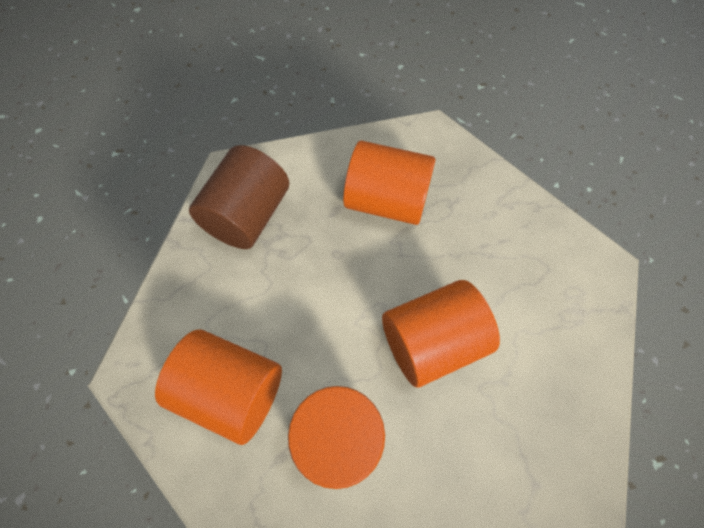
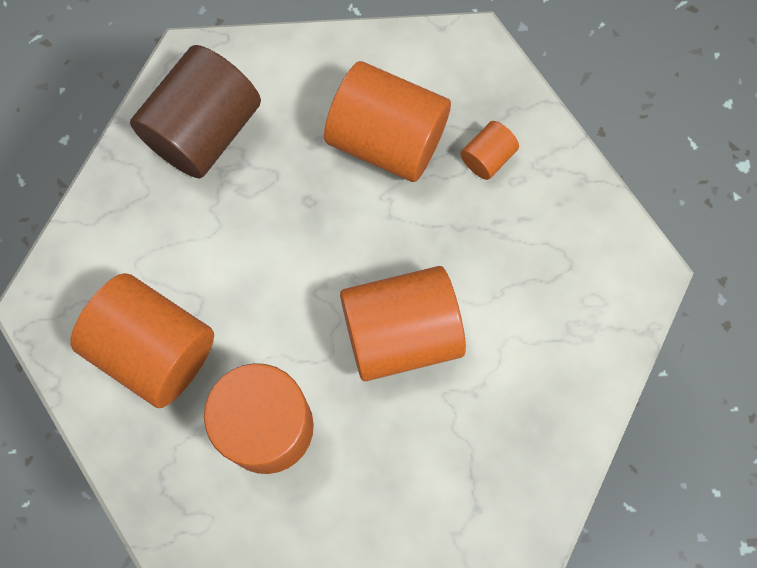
camera: 10 degrees right, 10 degrees up
(463, 202) = (487, 157): none -> orange cylinder

